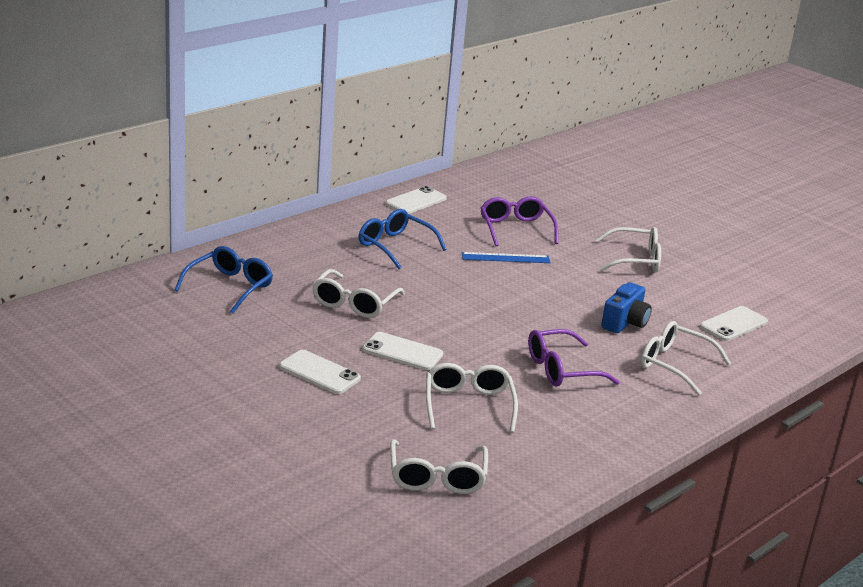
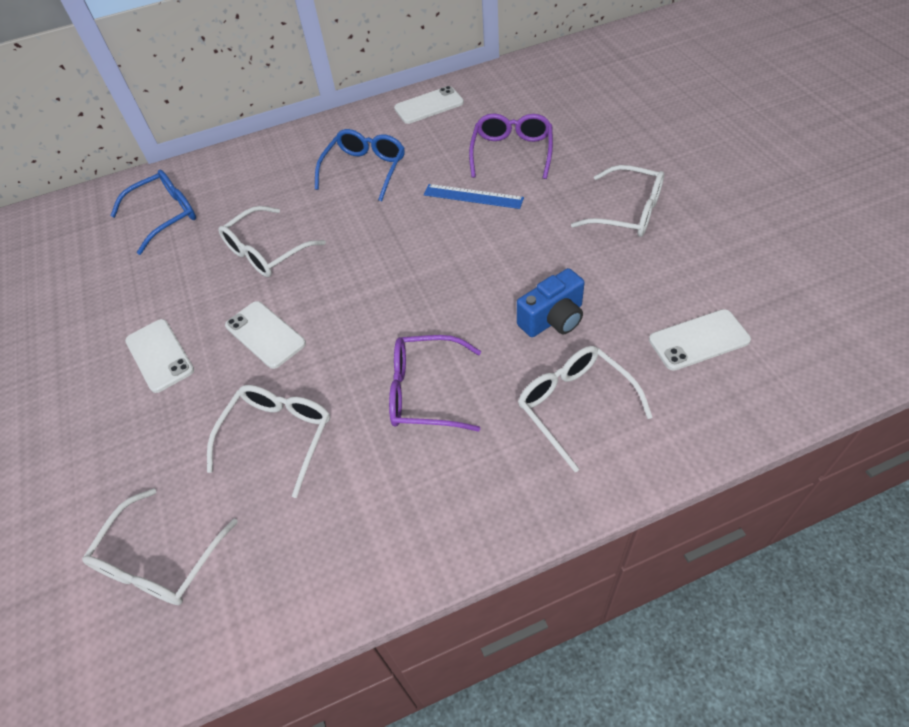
camera: 30 degrees right, 25 degrees up
(395, 246) = (365, 170): blue glasses -> blue glasses turned 45 degrees clockwise

